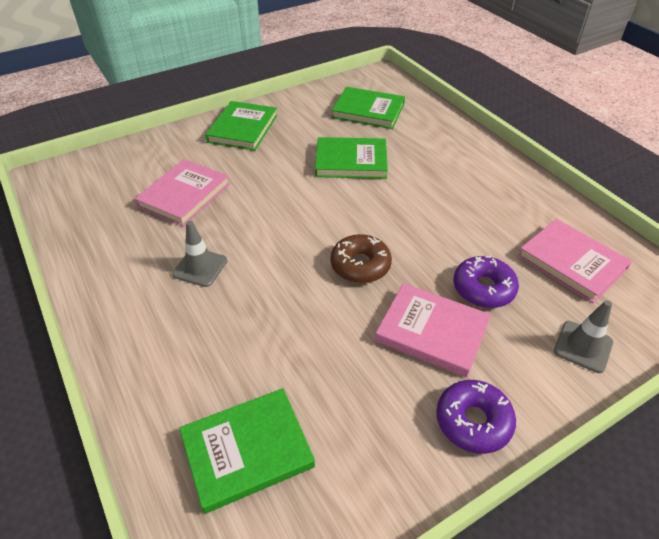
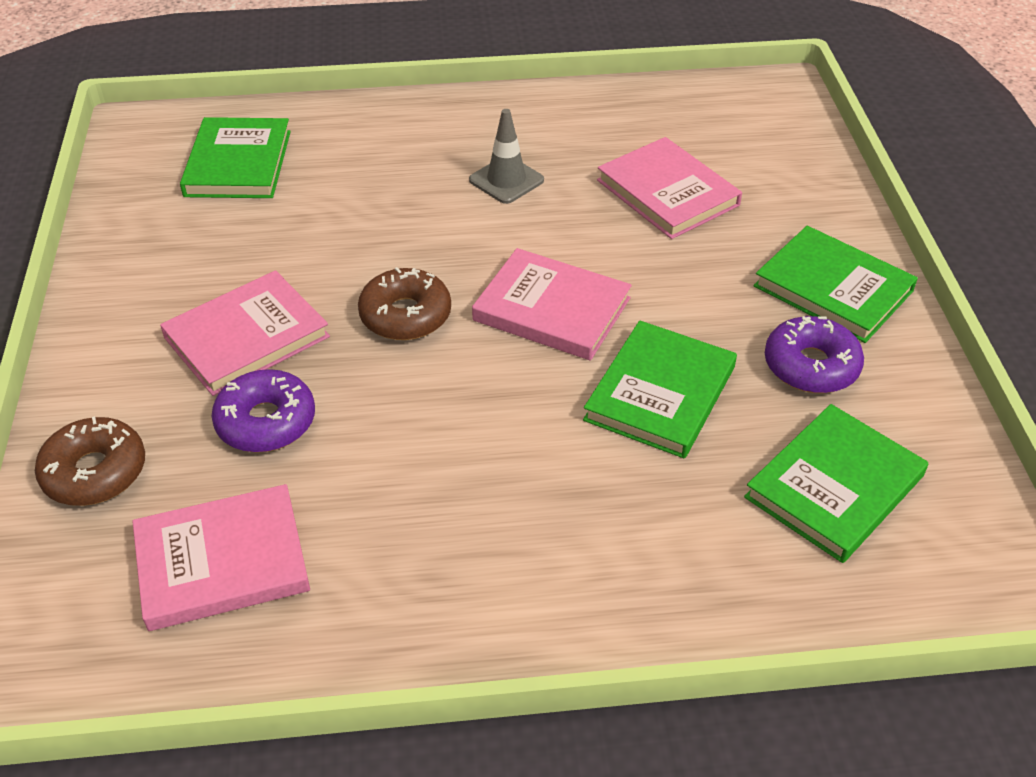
camera: 115 degrees right, 0 degrees up
(316, 210) = (551, 309): none -> pink book
(473, 421) = (115, 318): purple donut -> purple donut (811, 366)
(583, 346) = (95, 472): grey traffic cone -> brown donut

